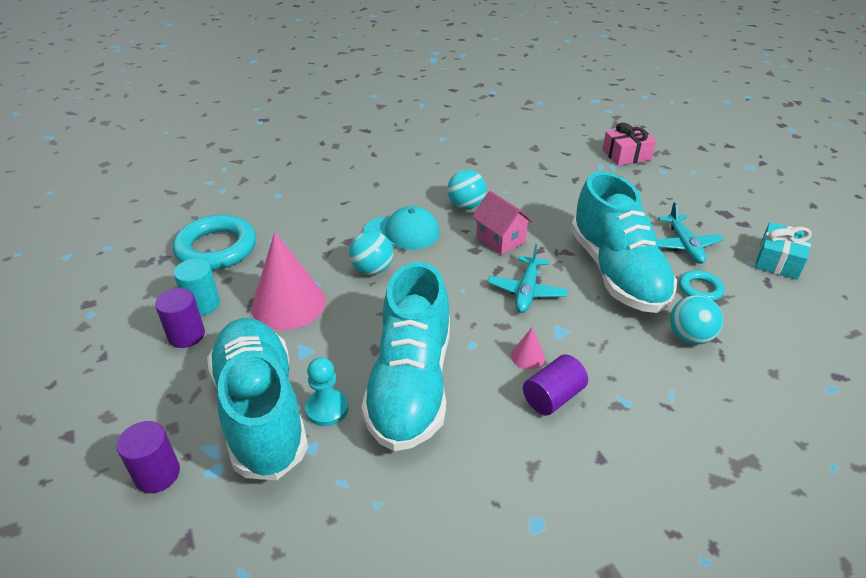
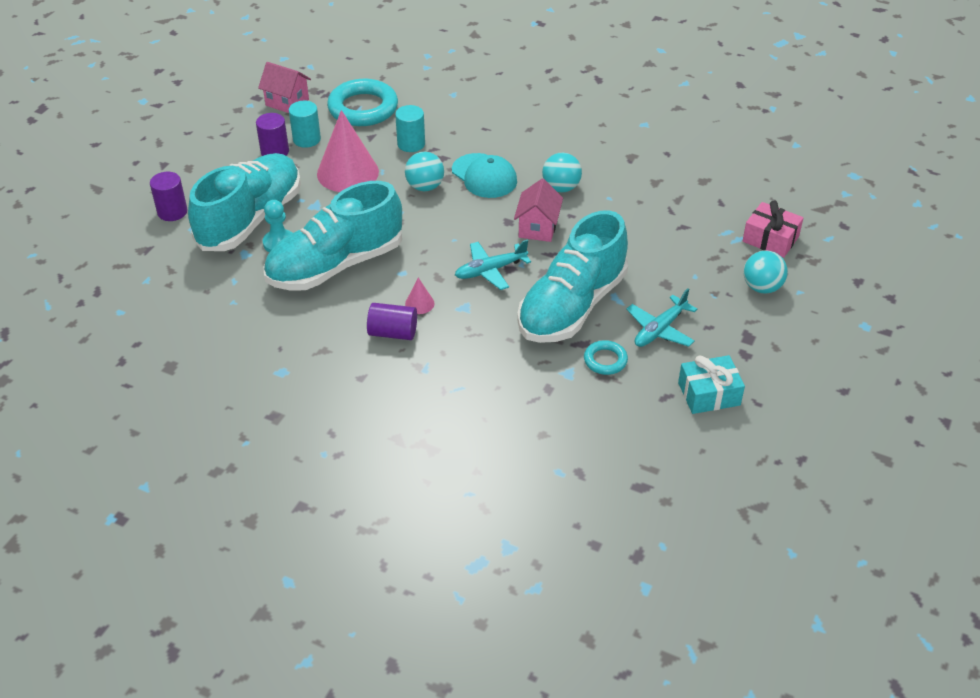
camera: 50 degrees right, 5 degrees up
(130, 288) = (287, 102): none -> pink house
(305, 247) = (411, 144): none -> turquoise cylinder
(689, 337) = (535, 375): turquoise ball -> turquoise ball (762, 287)

